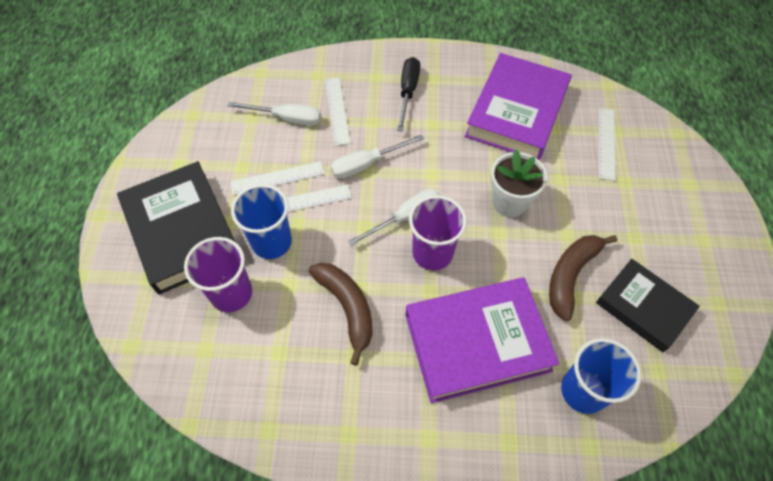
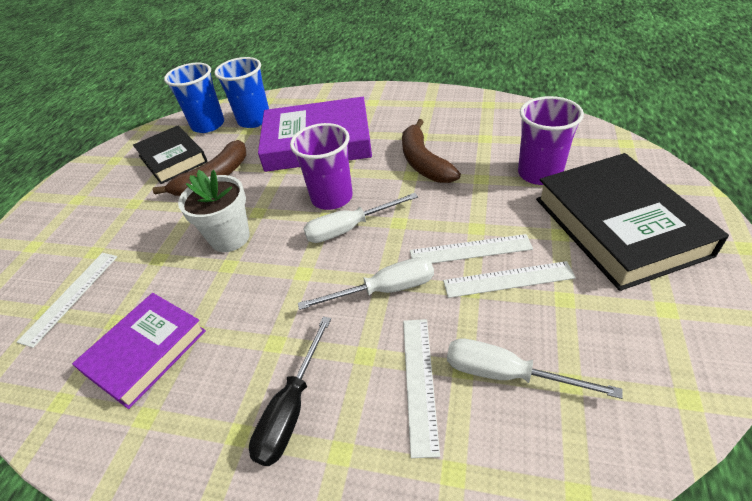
camera: 165 degrees left, 15 degrees down
(271, 242) = (504, 212): blue cup -> blue cup (208, 125)
(516, 112) = (146, 352): purple book -> purple book, size x0.63

